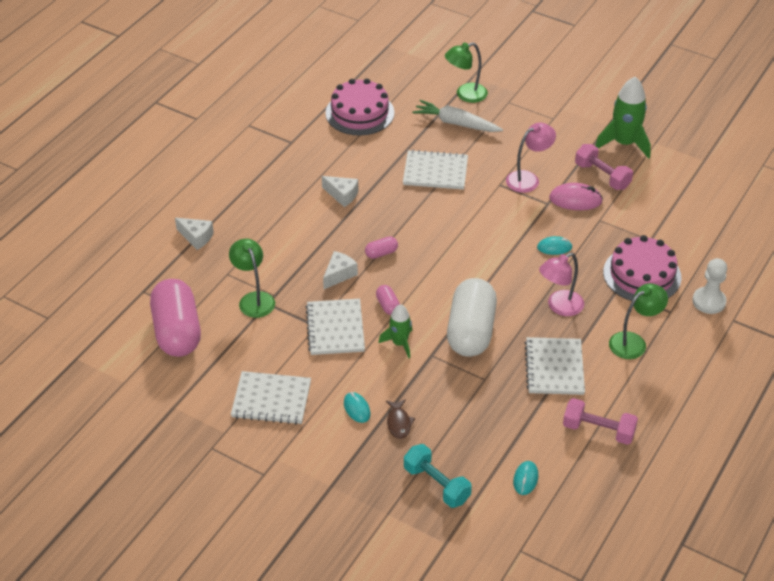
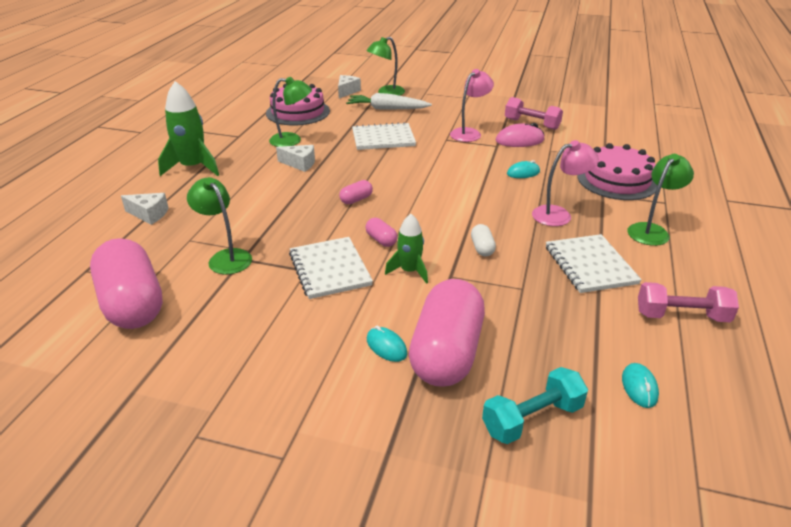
camera: 15 degrees left, 10 degrees down
(271, 399) = (271, 356): white notebook -> none
(339, 274) = (318, 222): white cheese -> white cheese (347, 91)
(343, 159) = (292, 140): none -> green lamp
(399, 423) = (446, 353): brown fish -> pink capsule
(436, 484) = (532, 419): turquoise dumbbell -> turquoise dumbbell turned 60 degrees counterclockwise
(471, 331) = (482, 248): white capsule -> white capsule, size x0.40
(559, 307) = (559, 214): pink lamp -> pink lamp turned 150 degrees counterclockwise
(624, 143) = (535, 104): green rocket -> green rocket (193, 167)
(709, 301) = (692, 190): white pawn -> none

